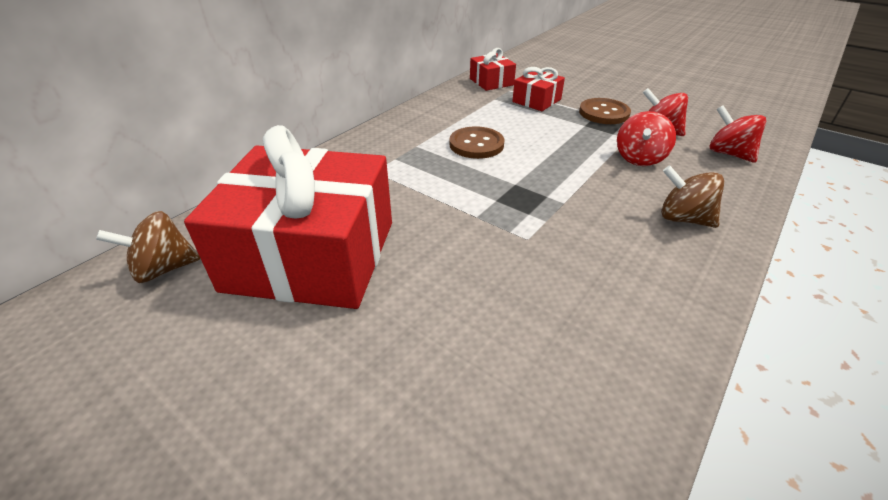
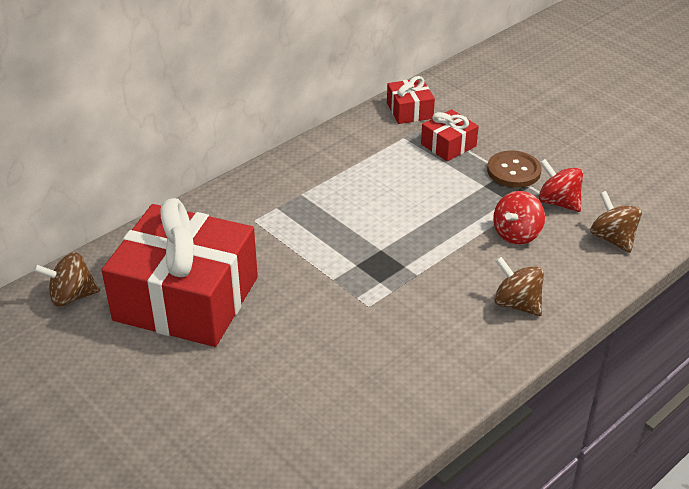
camera: 10 degrees right, 0 degrees up
(476, 144) = (361, 199): brown button -> none
(728, 154) = (612, 239): red spinning top -> brown spinning top

